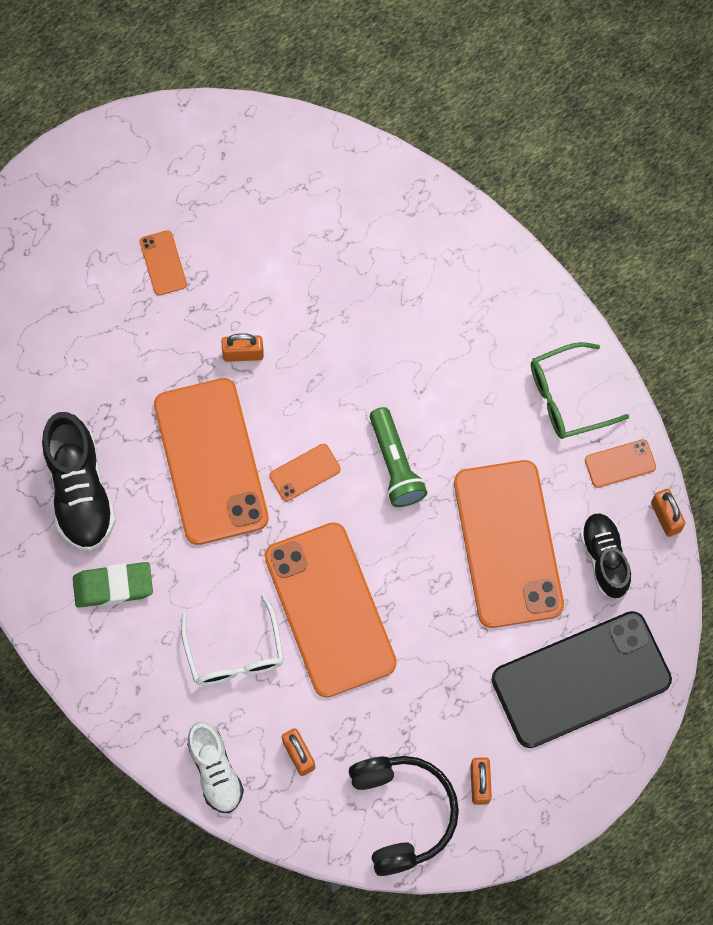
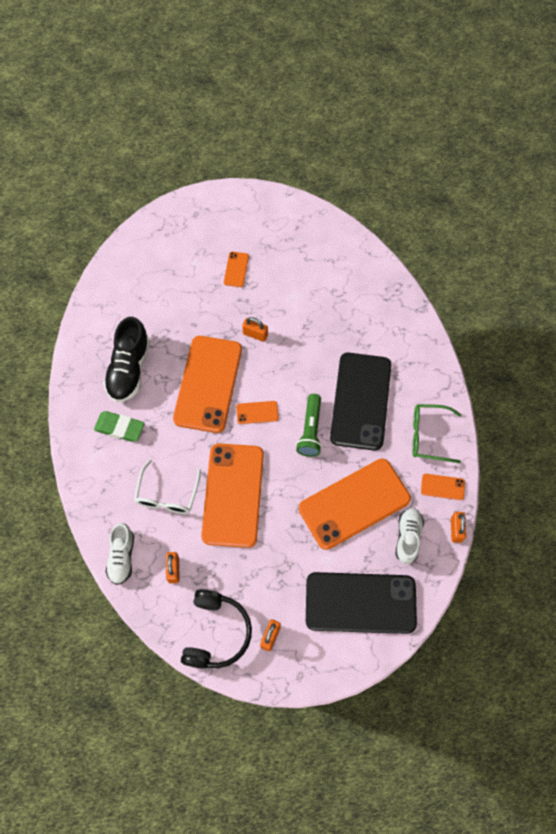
camera: 25 degrees right, 5 degrees down
(447, 388) = (360, 401): none -> black phone
(507, 544) = (354, 503): orange phone -> orange phone turned 45 degrees clockwise
(604, 558) = (408, 537): black shoe -> white shoe

